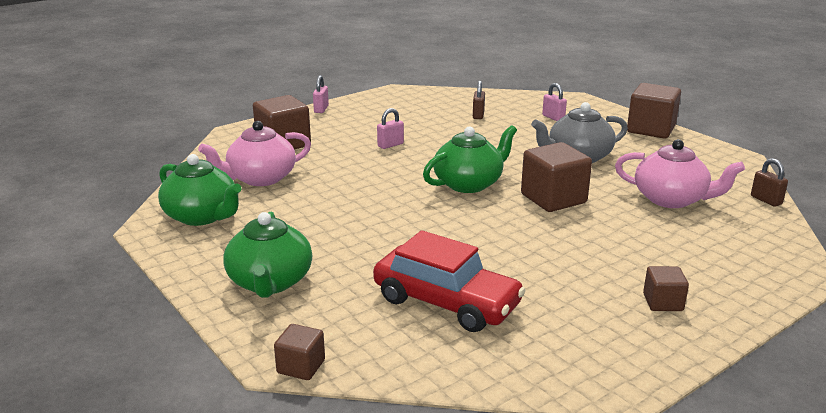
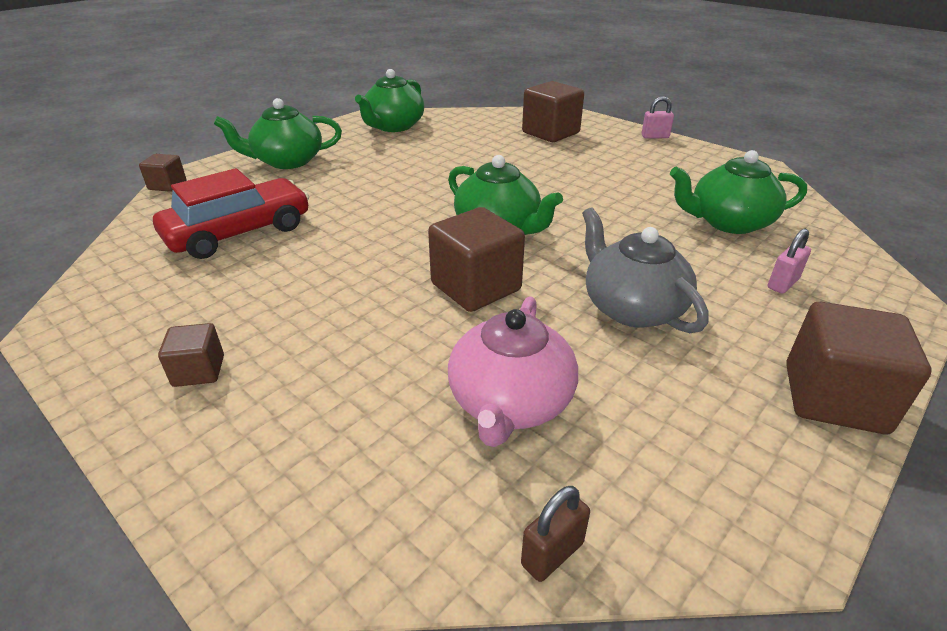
camera: 80 degrees right, 10 degrees up
(260, 178) = (470, 134): pink teapot -> none
(390, 145) = (582, 178): pink padlock -> none
(446, 302) = (239, 232): red car -> red car turned 150 degrees counterclockwise
(478, 115) = (728, 222): brown padlock -> green teapot

